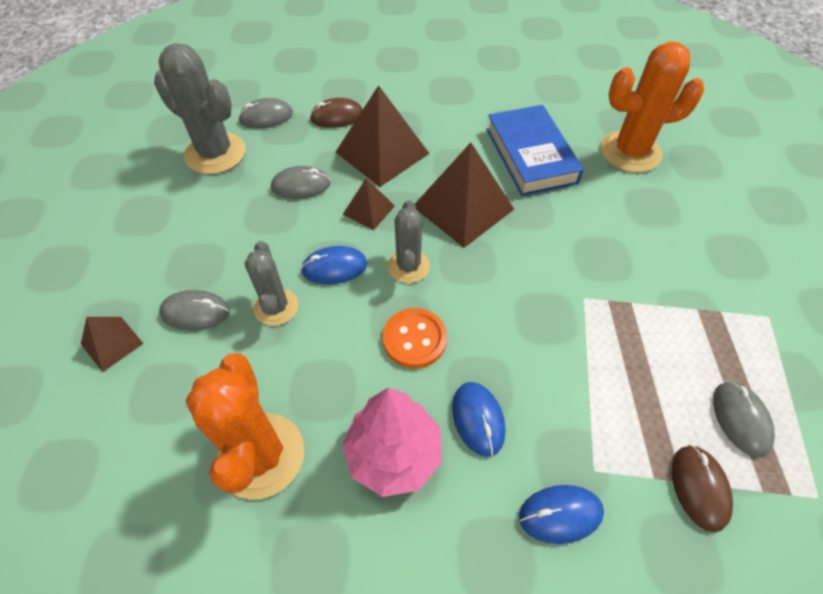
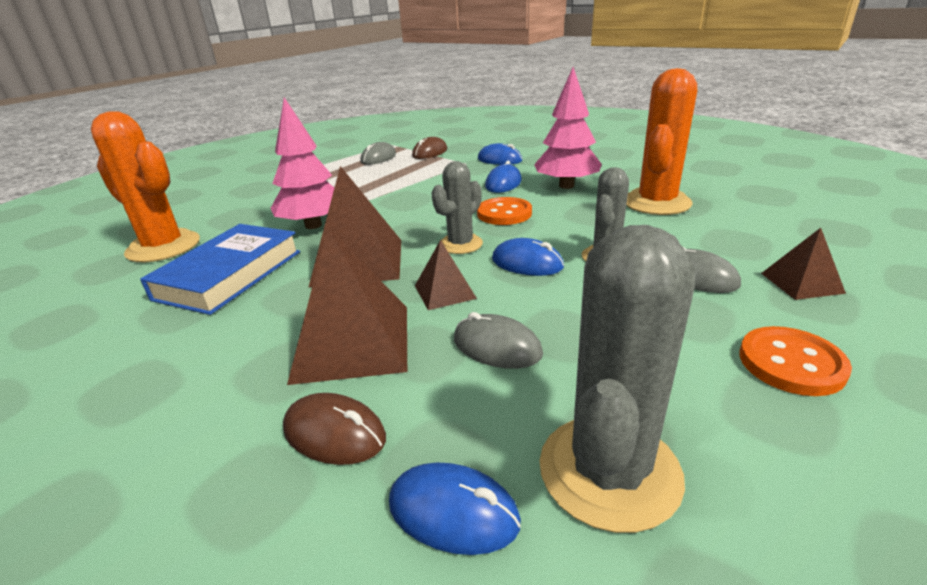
camera: 140 degrees left, 25 degrees down
(133, 249) = (791, 363): none -> orange button
(215, 153) = (609, 471): grey cactus -> grey cactus turned 45 degrees clockwise
(266, 117) = (453, 511): grey mouse -> blue mouse
(565, 229) = (313, 225): none -> pink tree

